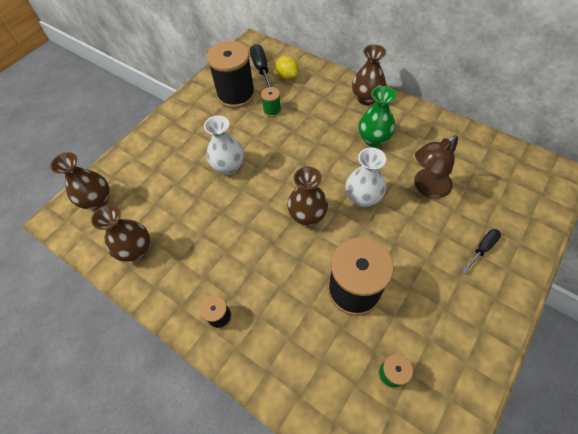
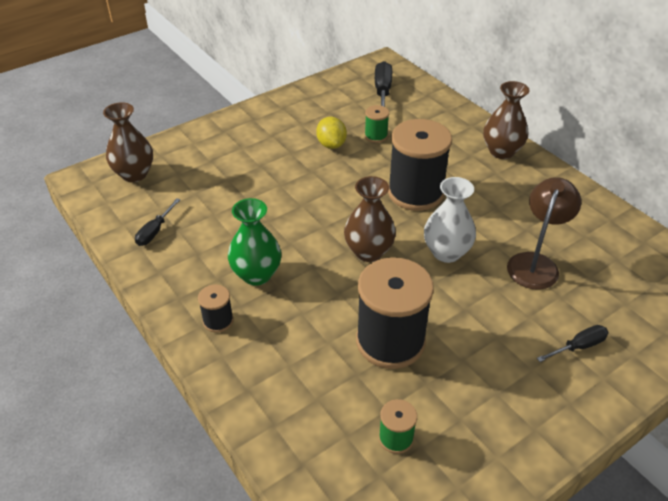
camera: 15 degrees right, 15 degrees down
(136, 250) = (155, 231): brown vase -> black screwdriver
(229, 167) = (297, 179): white vase -> none
(236, 95) = (339, 110): black spool -> black spool (415, 192)
(287, 76) = (411, 106): yellow lemon -> yellow lemon (331, 144)
(373, 139) = (490, 196): green vase -> green vase (256, 274)
(426, 188) = (535, 263): brown lamp -> brown lamp turned 135 degrees clockwise

